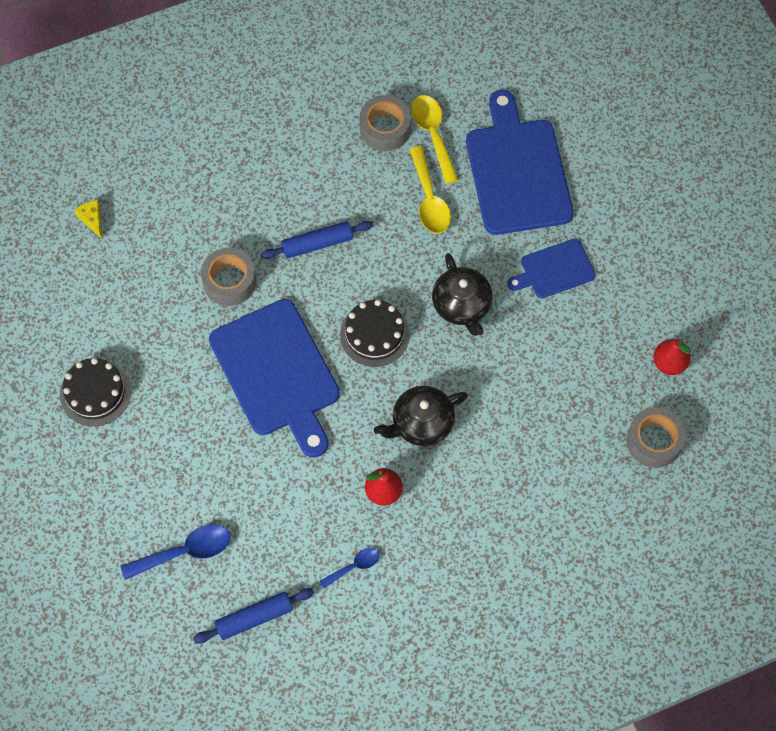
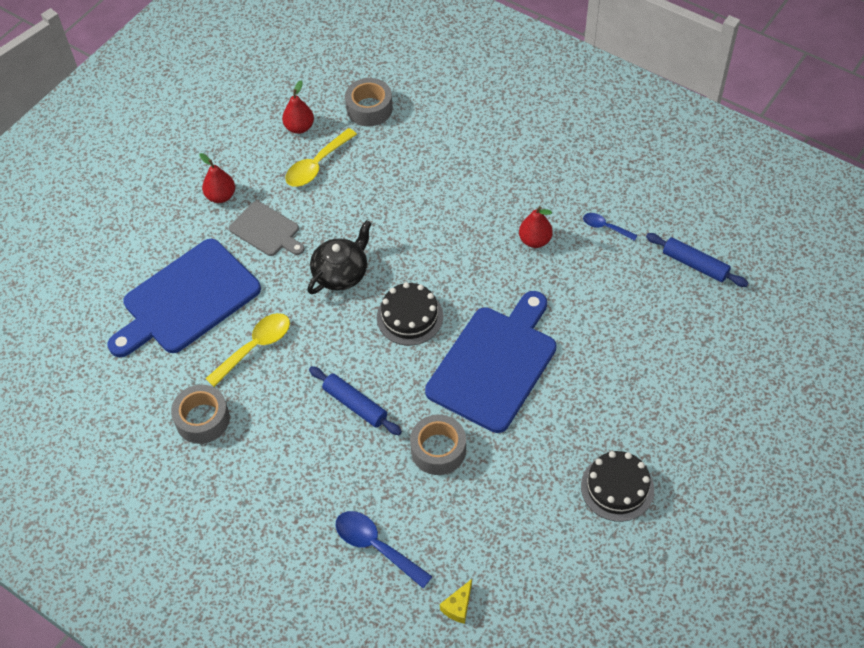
camera: 120 degrees left, 10 degrees down
(185, 552) = (687, 338): blue spoon -> blue spoon (376, 546)
(421, 423) = (462, 246): black teapot -> none
(433, 135) = (186, 379): yellow spoon -> yellow spoon (317, 165)
(554, 270) = (266, 230): blue cutting board -> grey cutting board
(622, 252) = (221, 196): none -> red pear

